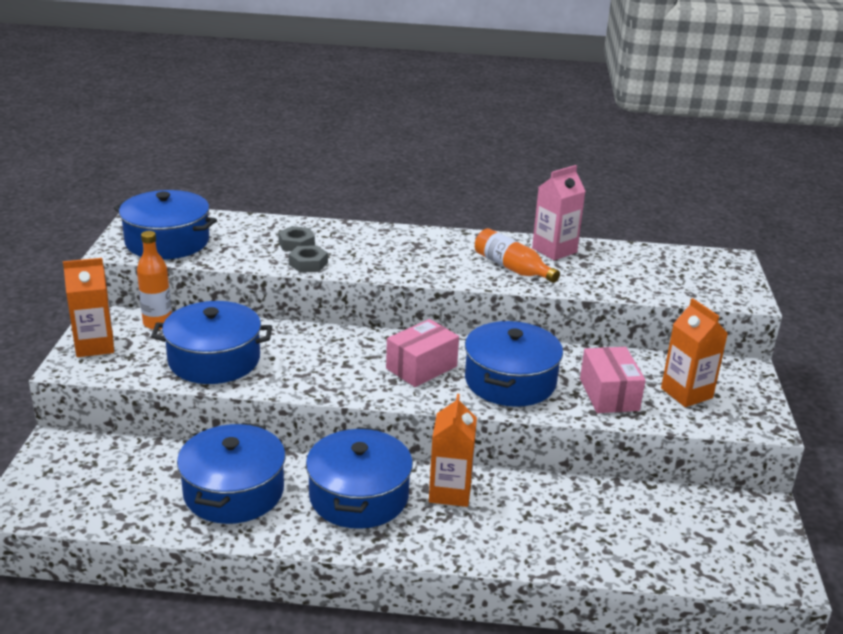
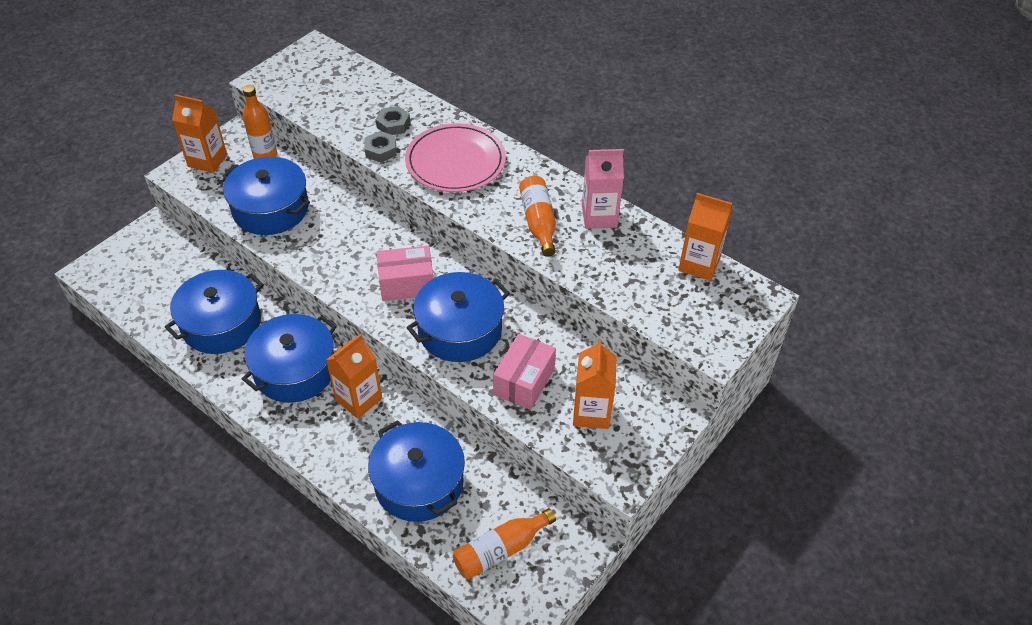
camera: 35 degrees right, 20 degrees up
(167, 242) = (303, 85): blue pot -> blue pot (419, 483)
(388, 251) = (455, 161): none -> pink plate
(666, 254) = (699, 264): none -> orange carton
(710, 543) = (500, 550): none -> orange bottle

